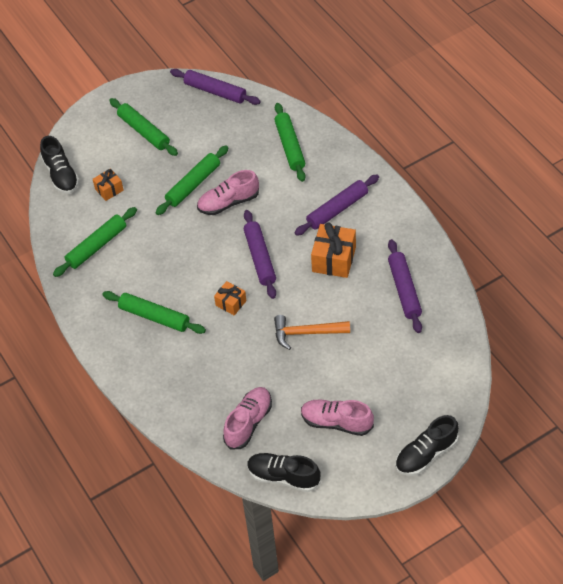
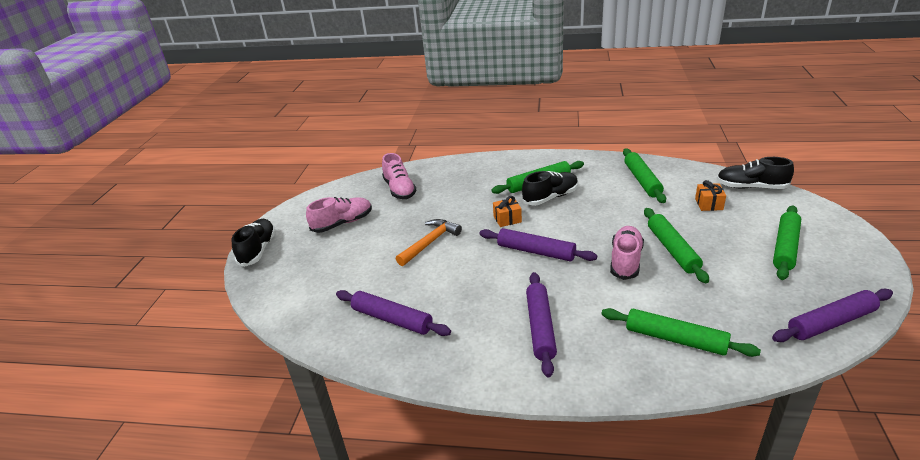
camera: 130 degrees right, 20 degrees down
(143, 131) = (785, 247): green rolling pin -> green rolling pin turned 60 degrees counterclockwise
(283, 477) = (345, 188): black shoe -> black shoe (550, 197)
(334, 259) = (481, 293): orange gift -> none

